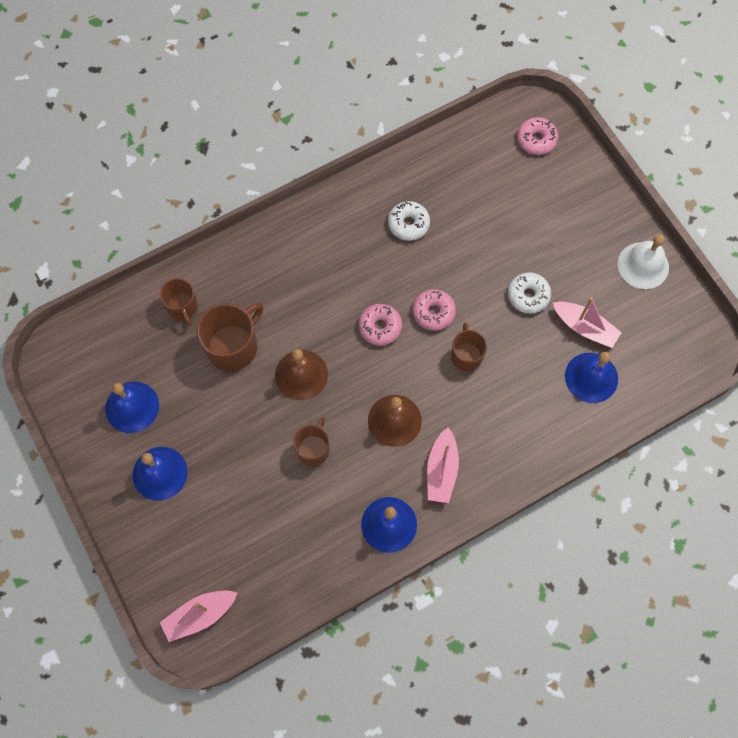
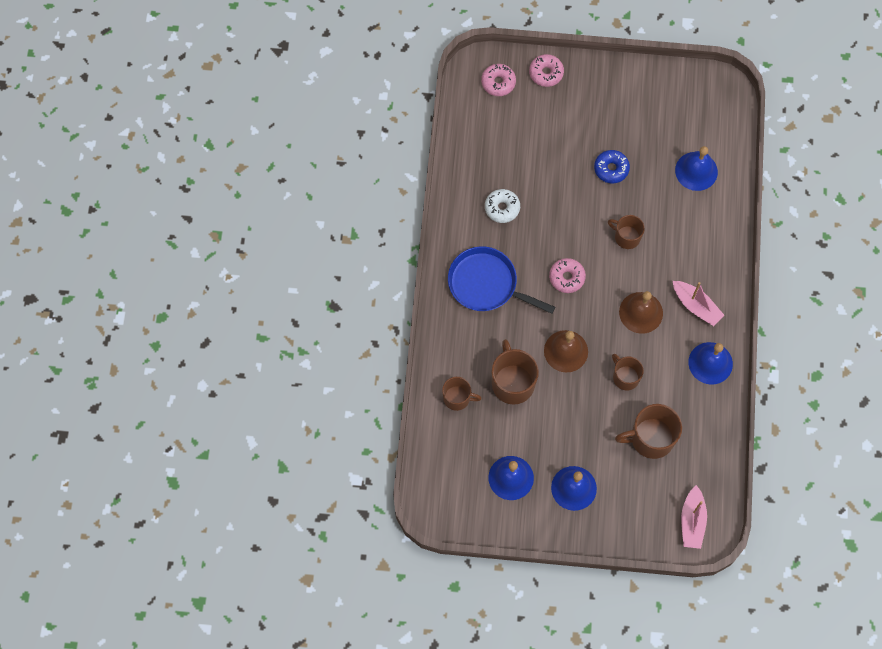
camera: 55 degrees left, 0 degrees up
(263, 515) = (650, 438): none -> brown mug
(319, 259) = (486, 284): none -> blue pan
(433, 312) = (580, 236): pink donut -> pink donut (546, 73)
(528, 295) = (611, 169): white donut -> blue donut
(584, 328) = (659, 150): pink boat -> none
(643, 265) = (640, 83): white bell -> none

